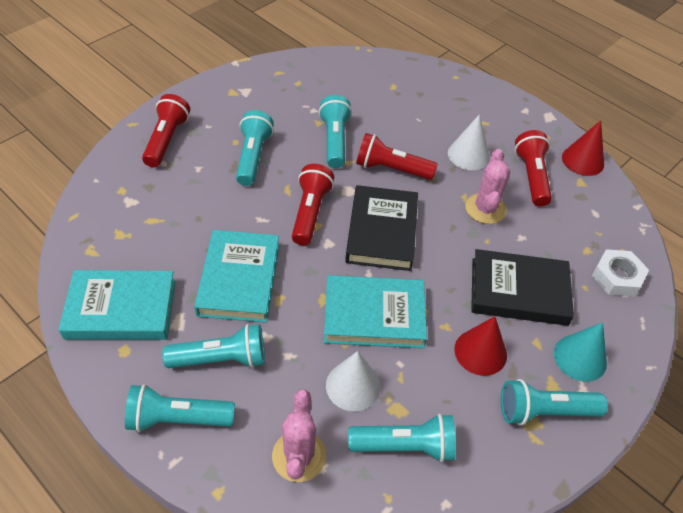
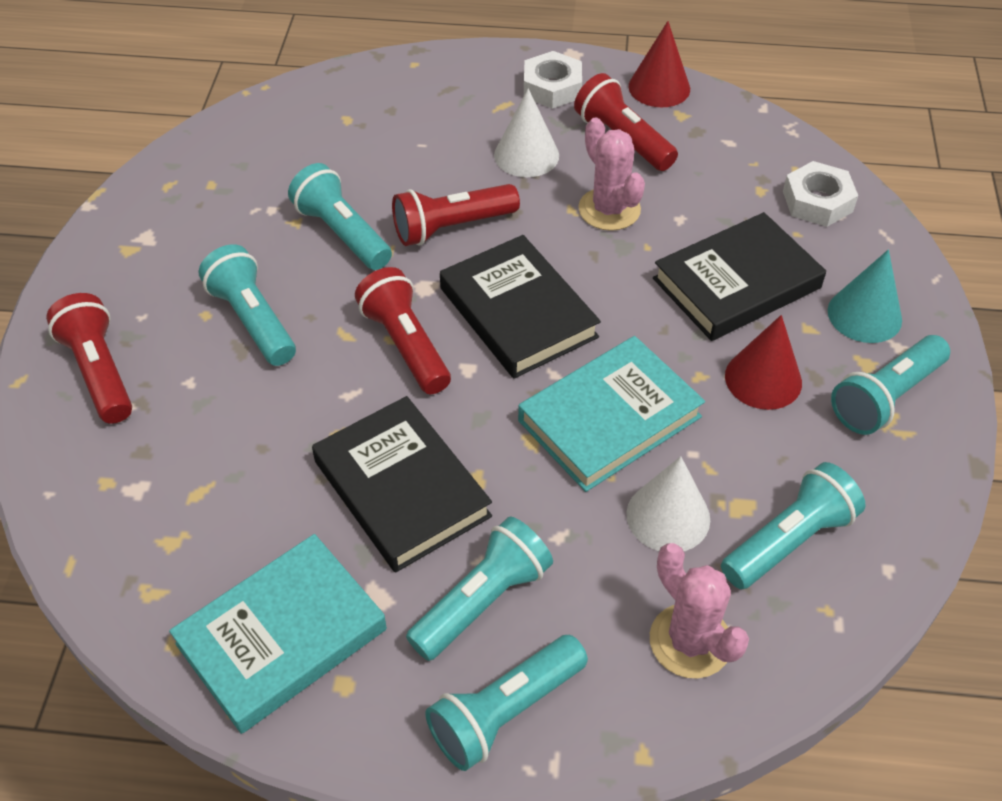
camera: 35 degrees left, 0 degrees up
(239, 279) = (401, 488): turquoise book -> black book
(519, 127) = (552, 87): none -> white nut

